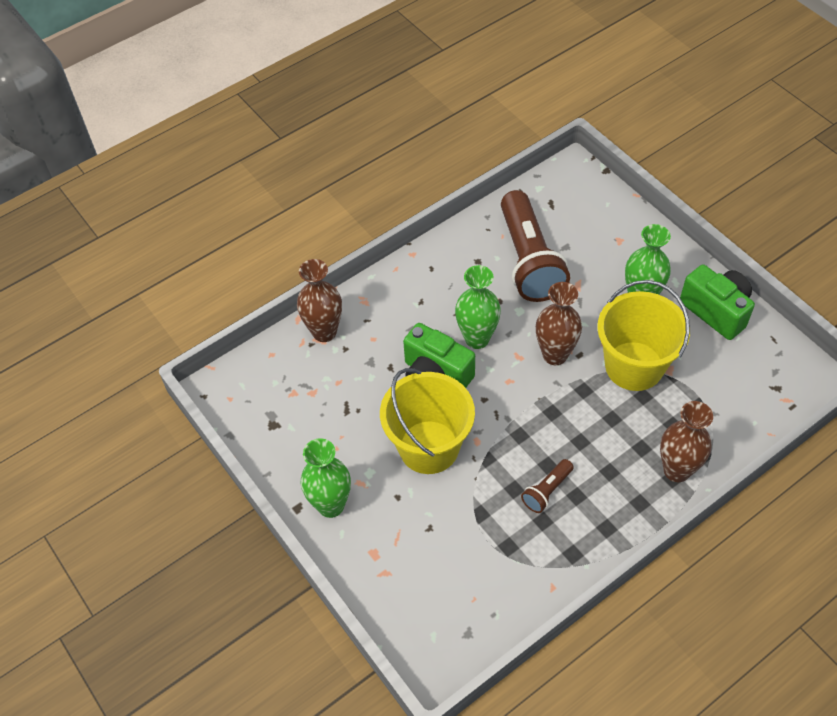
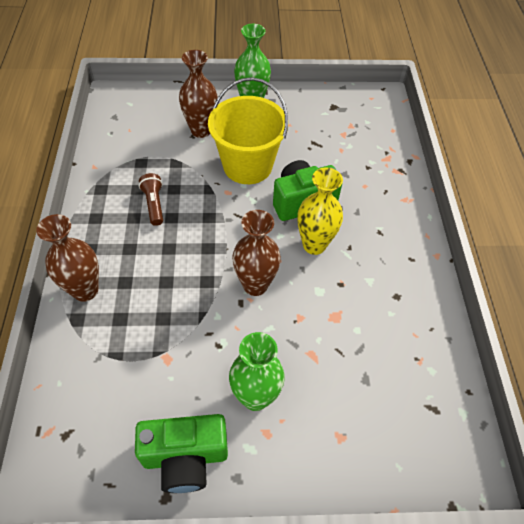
camera: 120 degrees right, 0 degrees up
(324, 332) = (392, 163): brown vase -> brown vase (201, 130)
(477, 338) = (314, 245): green vase -> yellow vase
(529, 260) = (370, 336): brown flashlight -> none
(634, 366) = (194, 333): yellow bucket -> none

